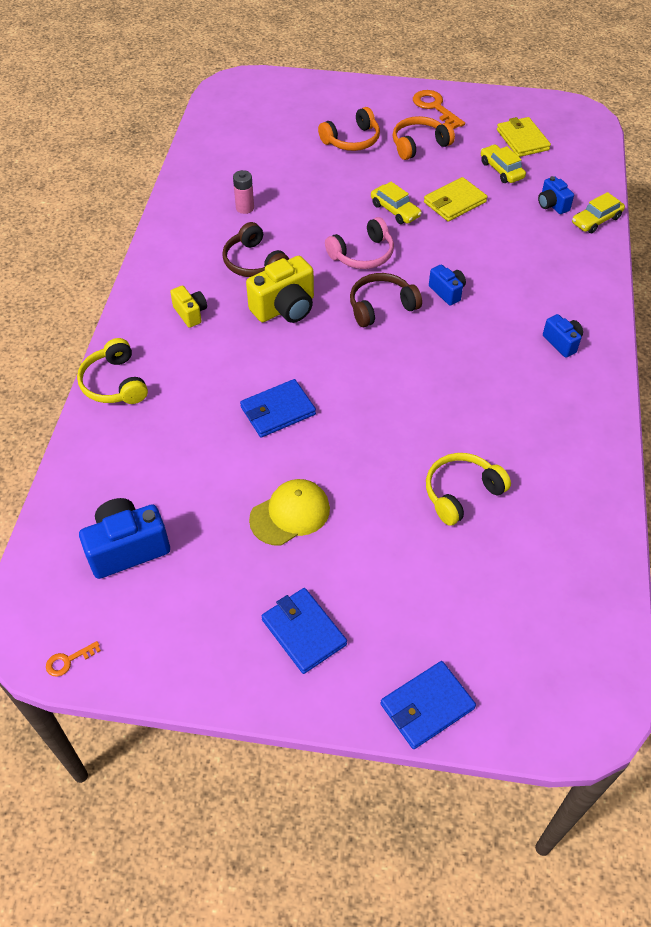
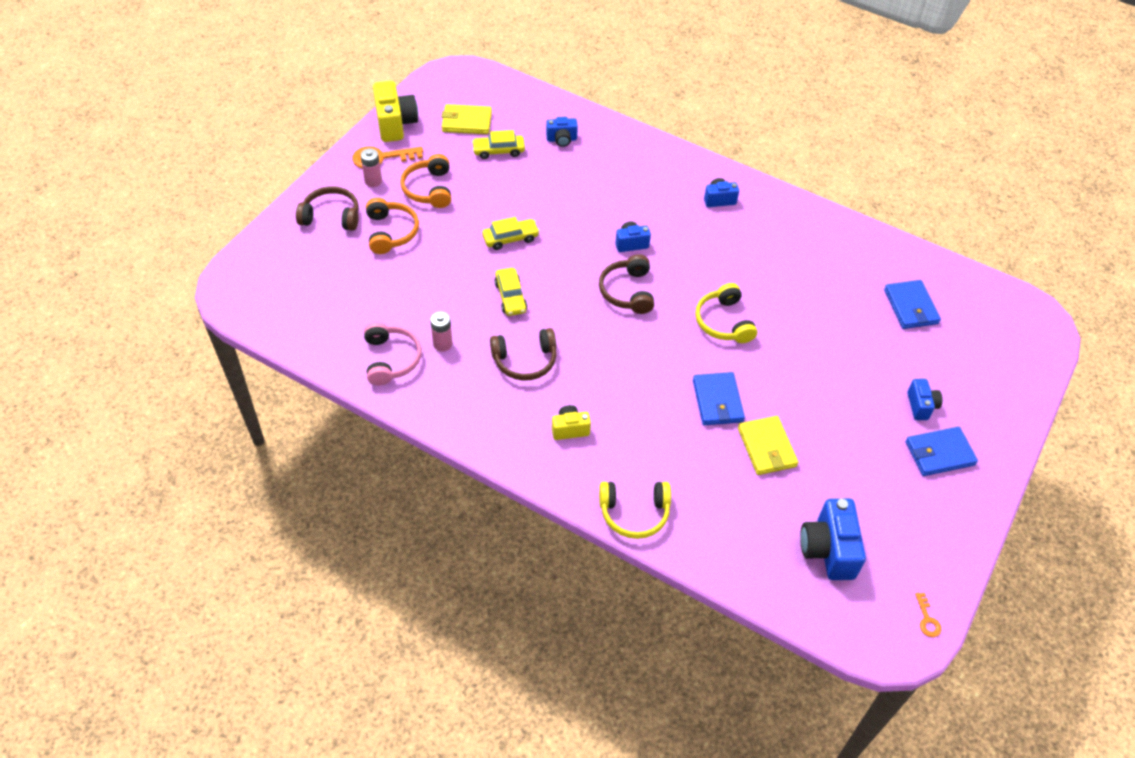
camera: 70 degrees left, 0 degrees up
(285, 308) = (597, 357): yellow camera -> yellow camera (395, 124)
(290, 514) = (828, 427): yellow cap -> none
(346, 104) = (331, 216): none -> brown headphones
(362, 254) = (556, 281): pink headphones -> pink headphones (391, 359)
(366, 599) = (921, 406): none -> blue camera
(404, 112) = (373, 181): none -> pink battery
(427, 706) = (1015, 403): blue wallet -> blue wallet (910, 307)
(454, 202) = (523, 196): yellow wallet -> yellow wallet (766, 447)
(461, 493) = (843, 315): yellow headphones -> yellow headphones (724, 322)
(596, 220) = (594, 123): yellow car -> yellow car (510, 297)

